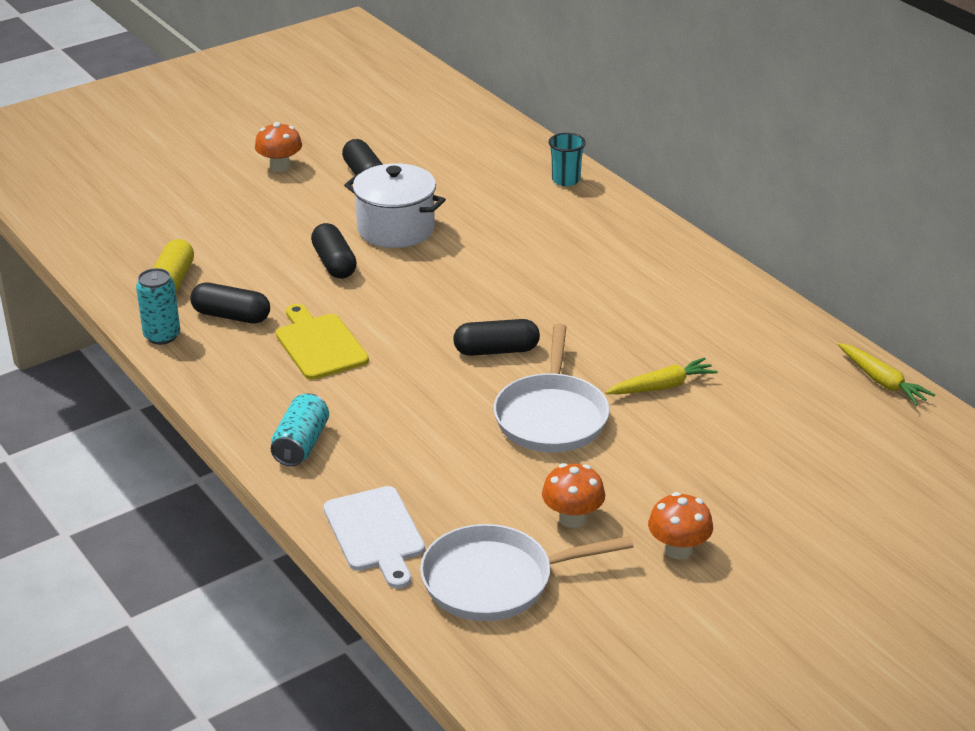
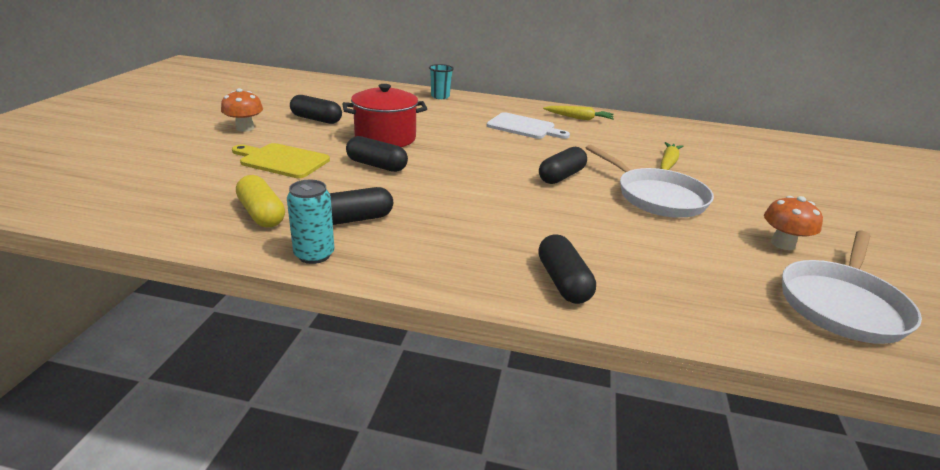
camera: 45 degrees left, 5 degrees down
(301, 444) = (563, 282): turquoise can -> black capsule
(319, 344) = (452, 212): yellow cutting board -> yellow cutting board (282, 160)
(375, 533) = (728, 317): white cutting board -> white cutting board (524, 127)
(396, 229) = (385, 138): white pot -> red pot
(678, 549) = (850, 234): orange mushroom -> none
(882, 381) = (731, 131): yellow carrot -> yellow carrot (579, 118)

